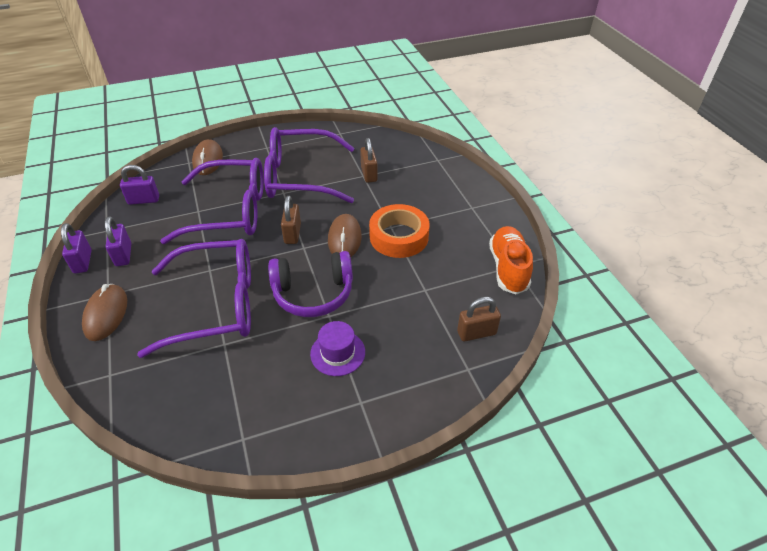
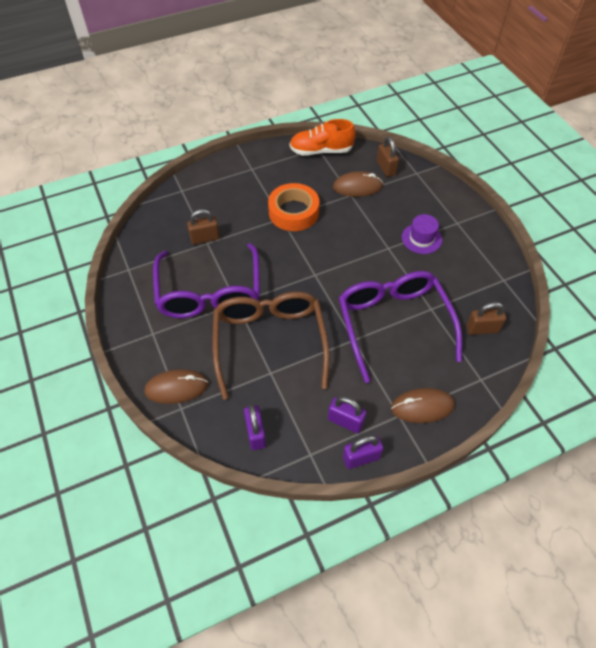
camera: 95 degrees left, 10 degrees up
(123, 255) = (345, 421): purple padlock -> purple padlock turned 45 degrees clockwise
(230, 211) = (269, 342): purple glasses -> brown glasses
(292, 234) = (297, 285): brown padlock -> brown padlock (482, 329)
(313, 293) = (367, 260): purple headphones -> none
(344, 239) = (300, 247): brown mouse -> brown mouse (357, 187)

